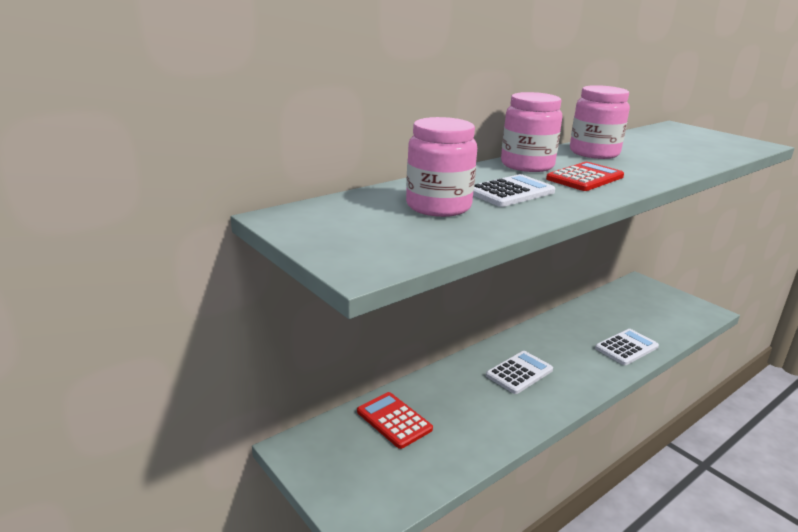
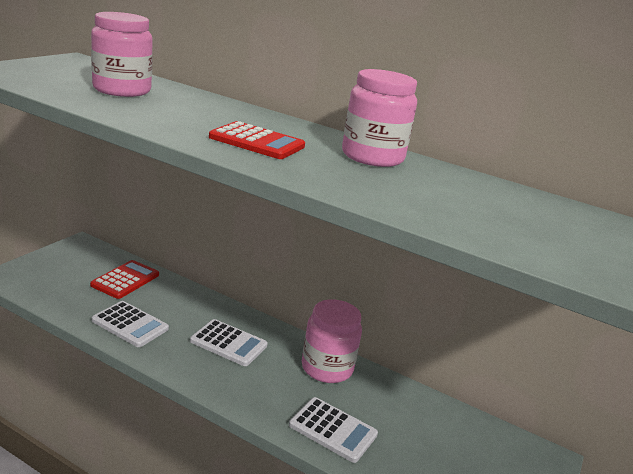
camera: 65 degrees right, 0 degrees up
(510, 192) = (179, 112): white calculator -> white calculator (130, 324)
(527, 165) = (278, 124): pink jar -> pink jar (327, 368)

